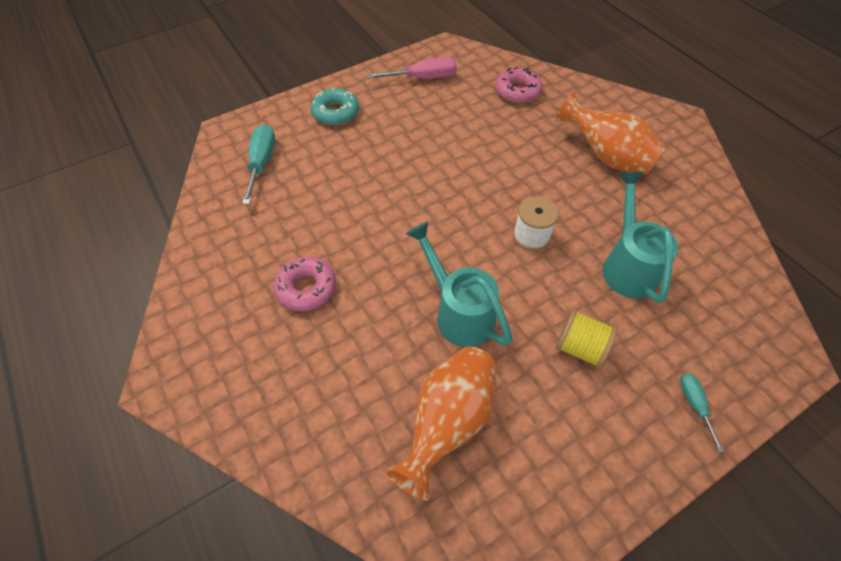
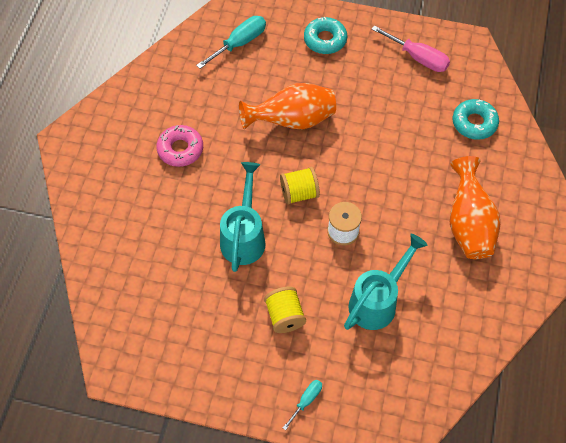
camera: 45 degrees right, 5 degrees up
(448, 422) = (171, 285): orange vase -> orange vase (292, 121)
(459, 237) = (299, 193): none -> yellow spool
(517, 91) = (474, 123): pink donut -> turquoise donut

